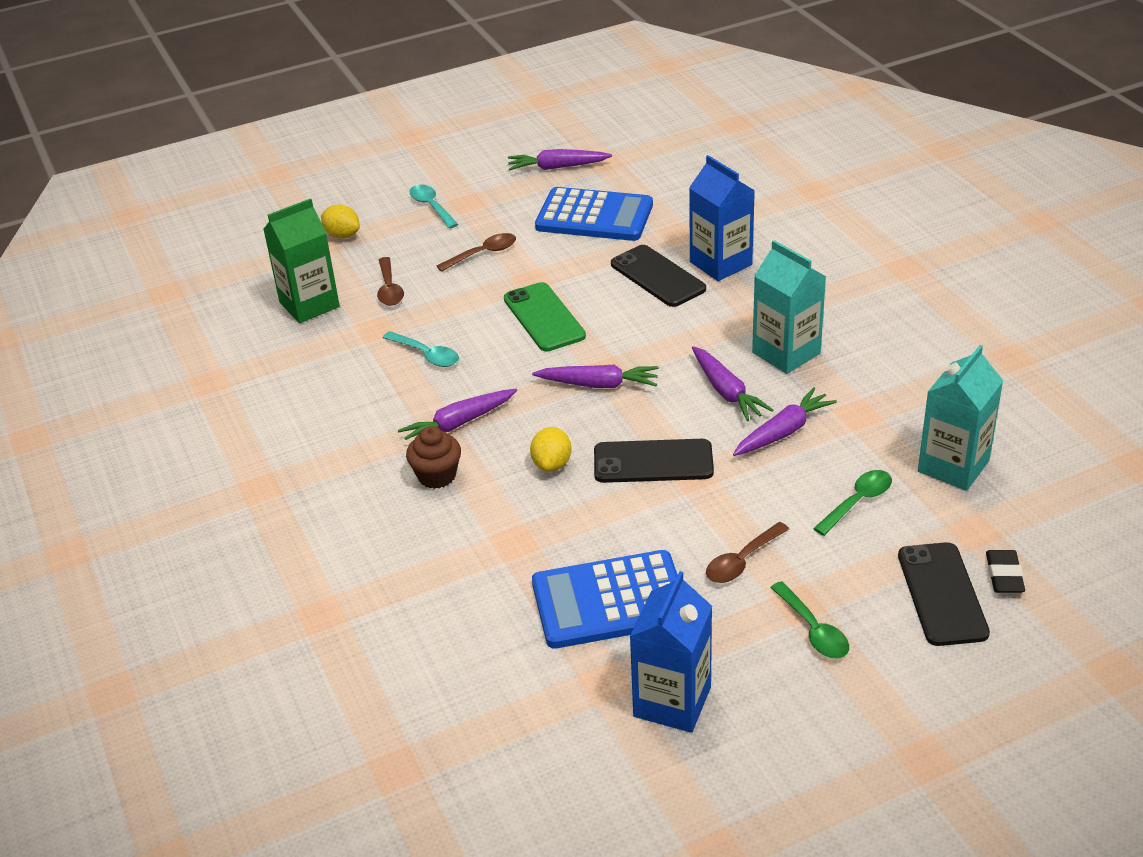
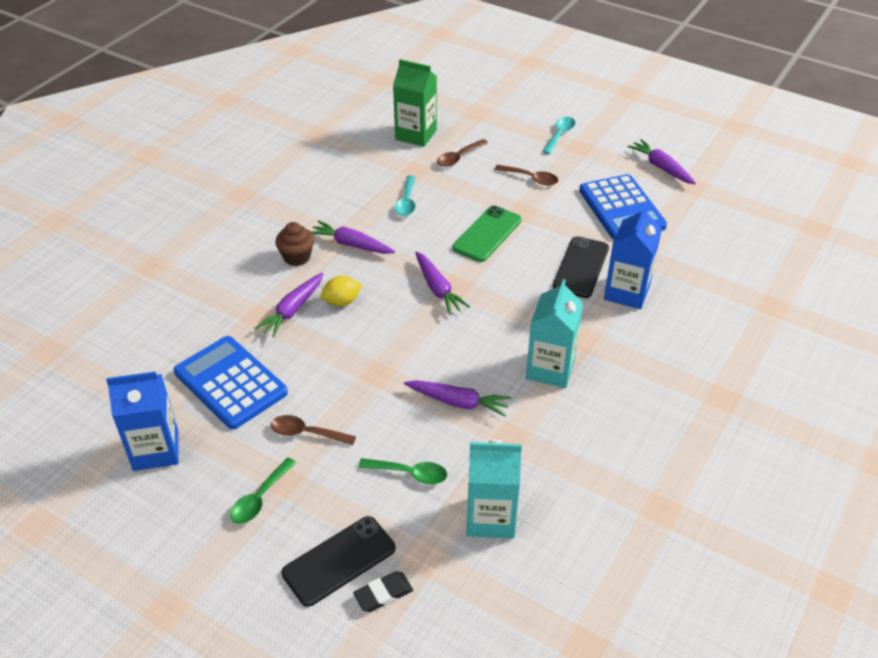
camera: 55 degrees right, 5 degrees up
(342, 235) = (495, 115): yellow lemon -> none
(653, 462) = (377, 348): black phone -> none
(726, 391) = (480, 354): purple carrot -> purple carrot (292, 310)

